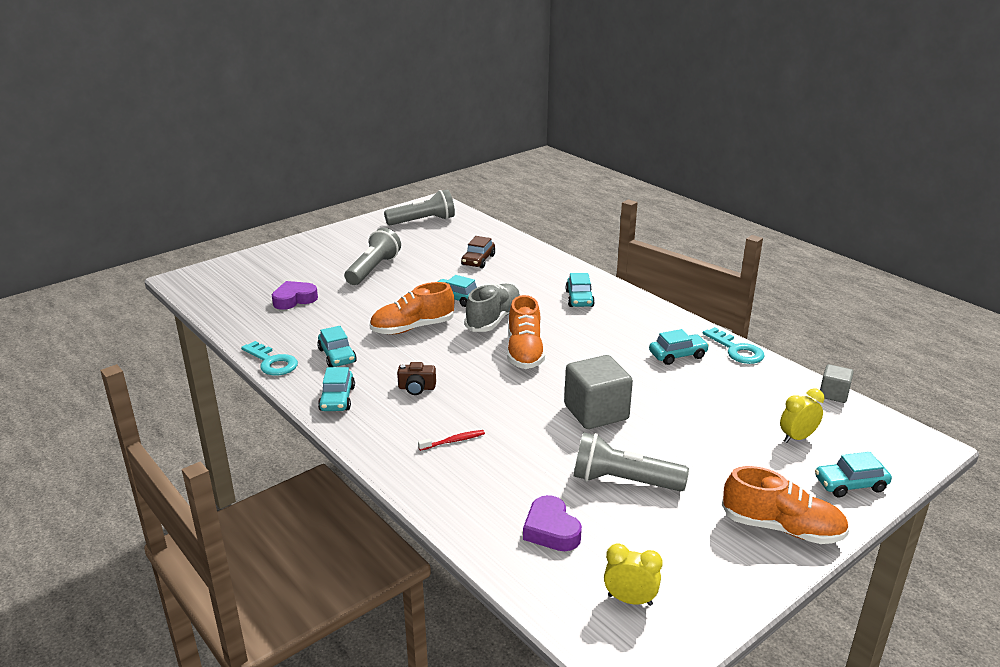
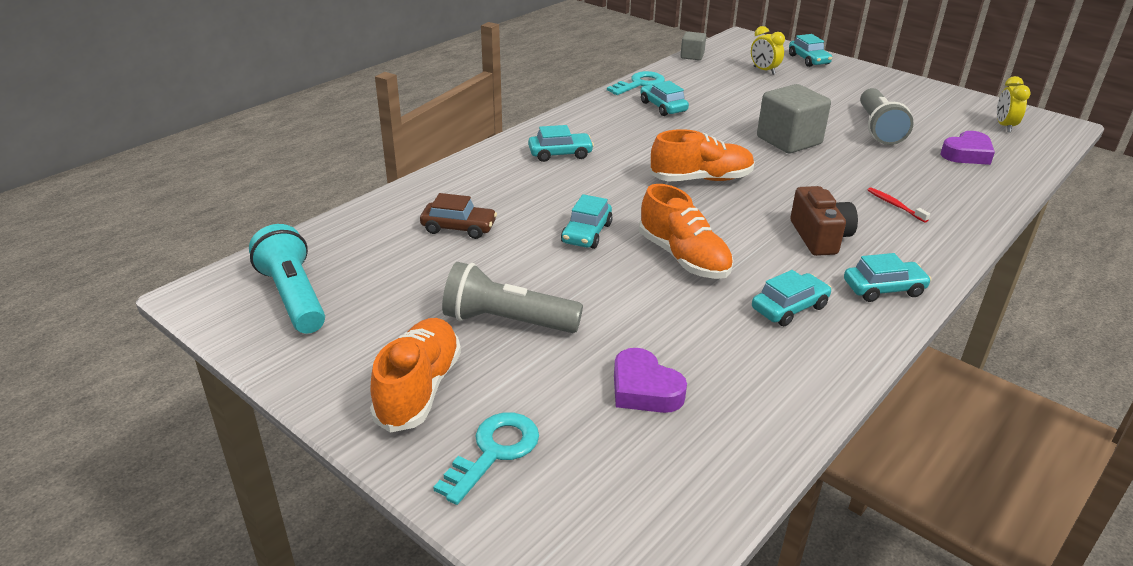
camera: 100 degrees left, 5 degrees up
(272, 362) = (844, 365): turquoise key -> turquoise key (494, 452)
(416, 388) = (819, 237): brown camera -> brown camera, size x1.56
(423, 221) = (293, 297): grey flashlight -> turquoise flashlight
(494, 319) = (634, 202): grey shoe -> none
(782, 528) = (878, 81): orange shoe -> orange shoe (419, 389)

